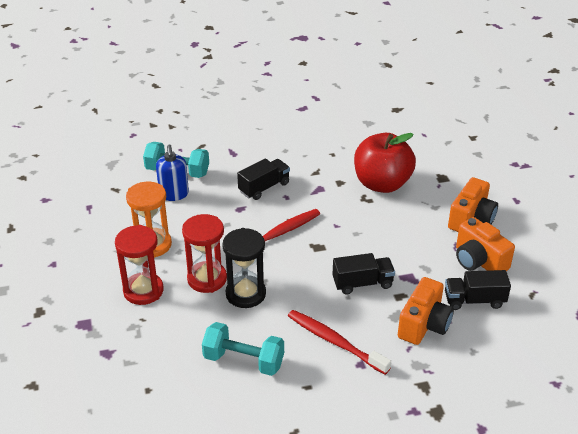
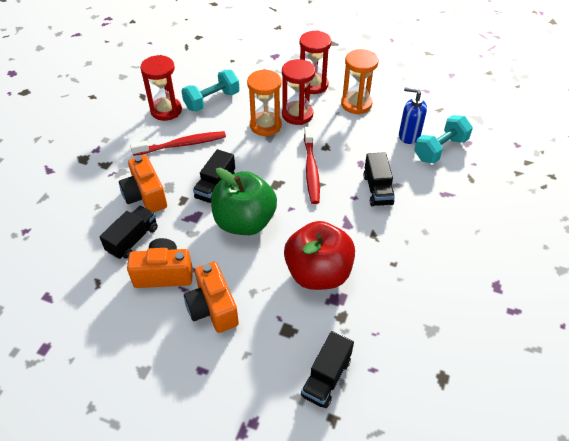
camera: 125 degrees right, 10 degrees up
(245, 294) = (265, 125): black hourglass -> orange hourglass
(297, 392) = (166, 110): none -> red hourglass
(379, 244) = (244, 222): none -> green apple
(452, 149) = (326, 378): none -> black truck

